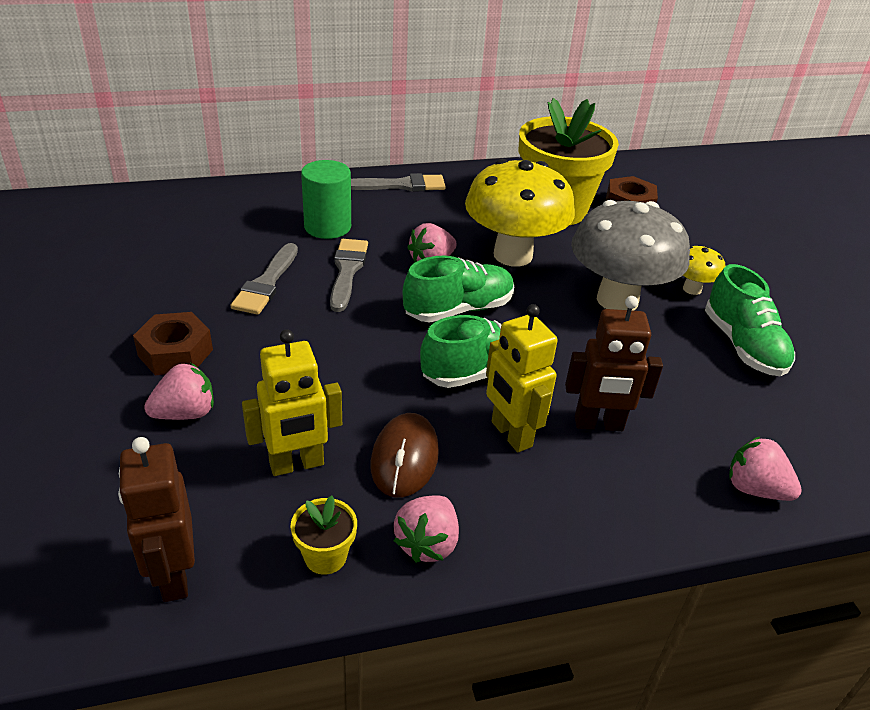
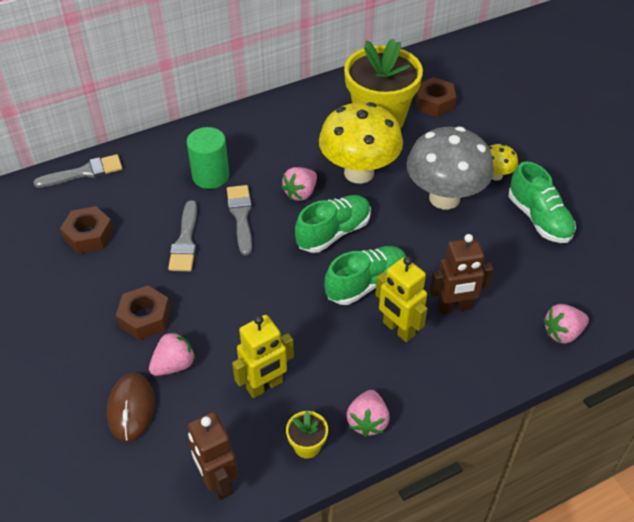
camera: 10 degrees left, 10 degrees up
(153, 256) = (89, 235): none -> brown nut
(401, 185) = (253, 120): grey brush -> grey brush (84, 172)
(405, 458) = (334, 364): brown mouse -> brown mouse (131, 408)
(755, 489) = (562, 333): pink strawberry -> pink strawberry turned 45 degrees counterclockwise

